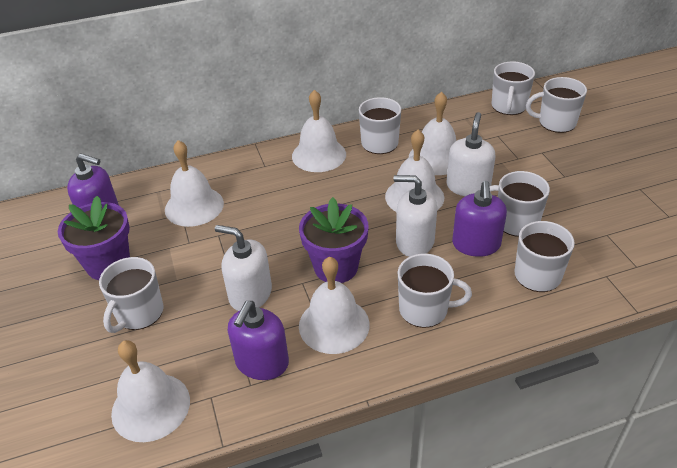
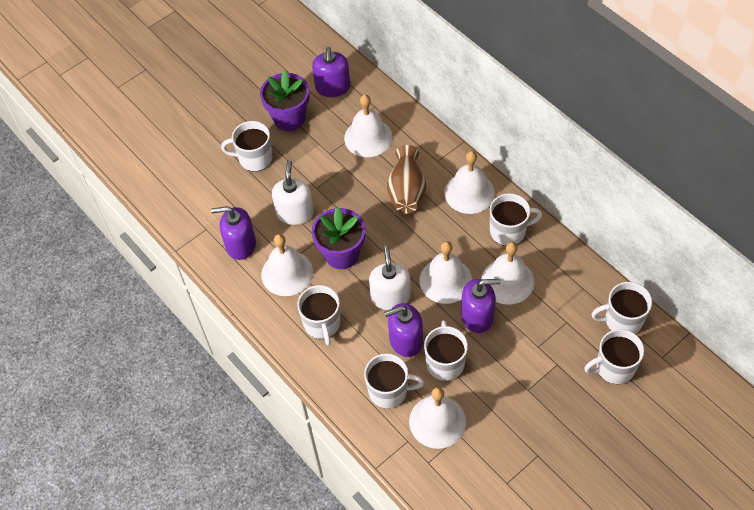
camera: 70 degrees right, 15 degrees up
(151, 406) = (188, 202): white bell -> white bell (437, 421)
(286, 195) = (407, 191): none -> brown vase
(468, 186) = (477, 316): white soap dispenser -> purple soap dispenser
(556, 122) = (614, 367): white mug -> white mug turned 90 degrees counterclockwise

